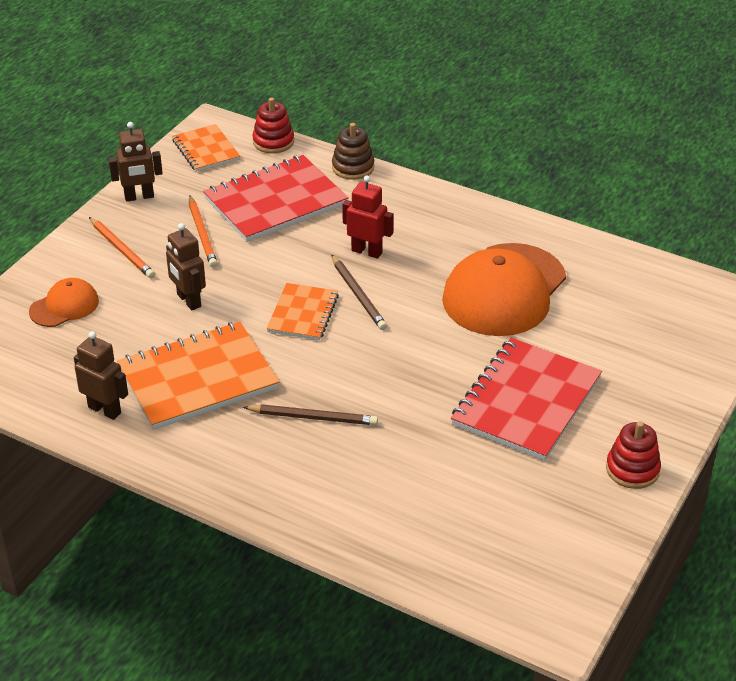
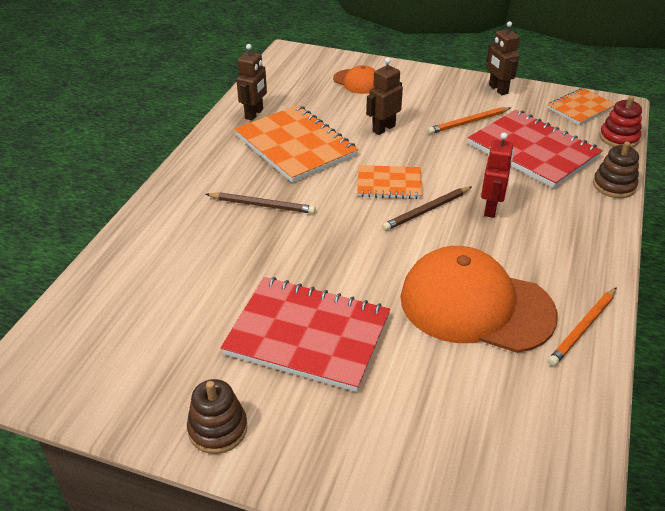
camera: 80 degrees right, 0 degrees up
(122, 250) = (430, 93): orange pencil -> orange pencil (583, 328)
(313, 417) = (262, 205): brown pencil -> brown pencil turned 75 degrees counterclockwise
(632, 469) = (218, 429): red stacking toy -> brown stacking toy

